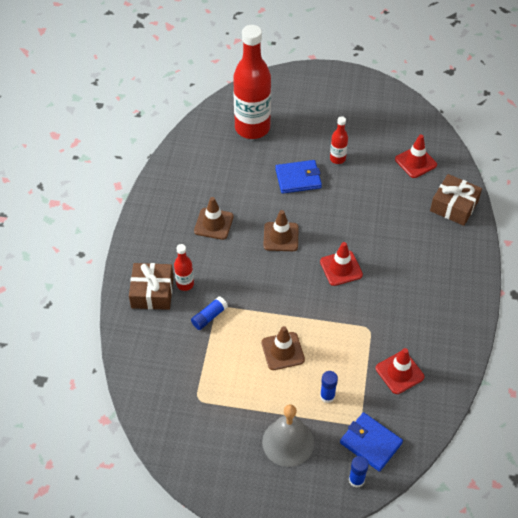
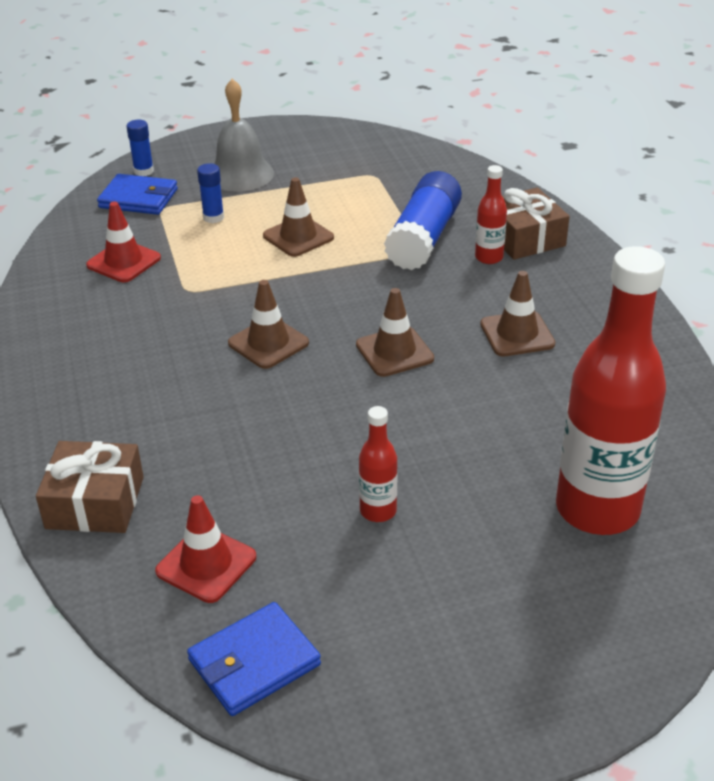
camera: 155 degrees right, 15 degrees down
(209, 317) = (424, 238): blue glue stick -> blue glue stick, size x2.07
(298, 178) = (430, 447): blue wallet -> blue wallet (254, 662)
(341, 268) = (268, 343): red traffic cone -> brown traffic cone

